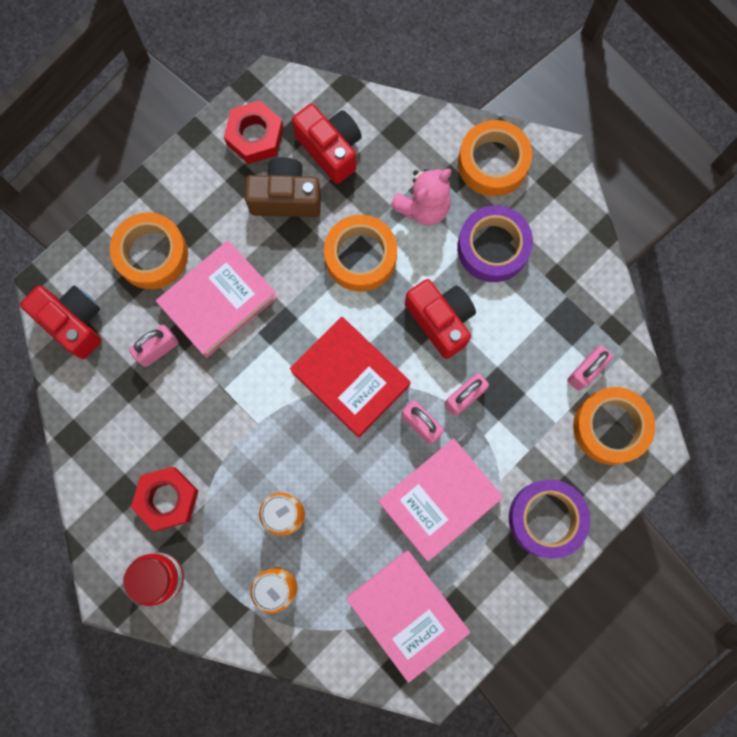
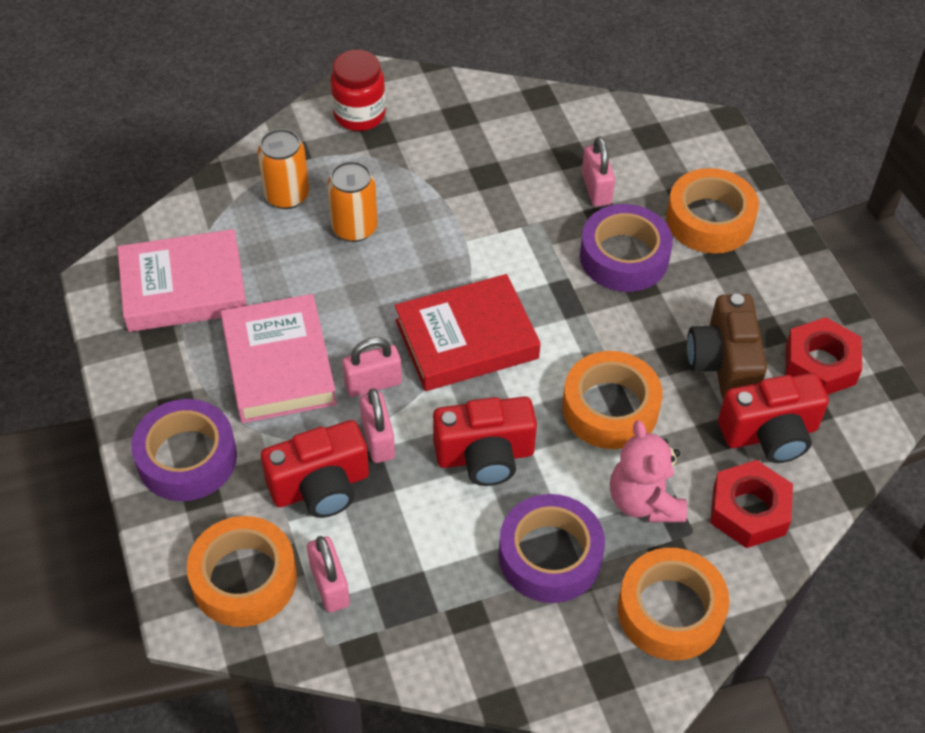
camera: 115 degrees right, 25 degrees down
(73, 323) = (662, 134): red camera -> red camera (320, 487)
(167, 499) = (432, 144): red nut -> red nut (749, 510)
(218, 301) = (624, 256): pink book -> purple tape
(286, 198) = (723, 364): brown camera -> brown camera turned 150 degrees clockwise

